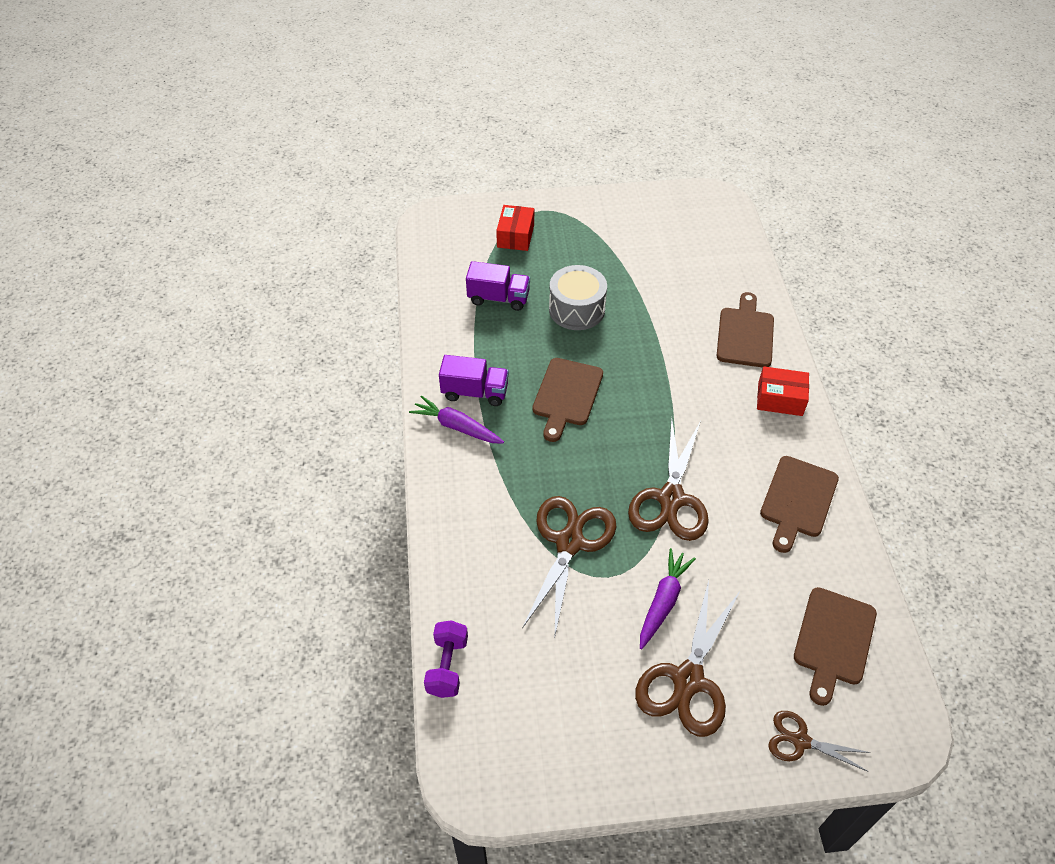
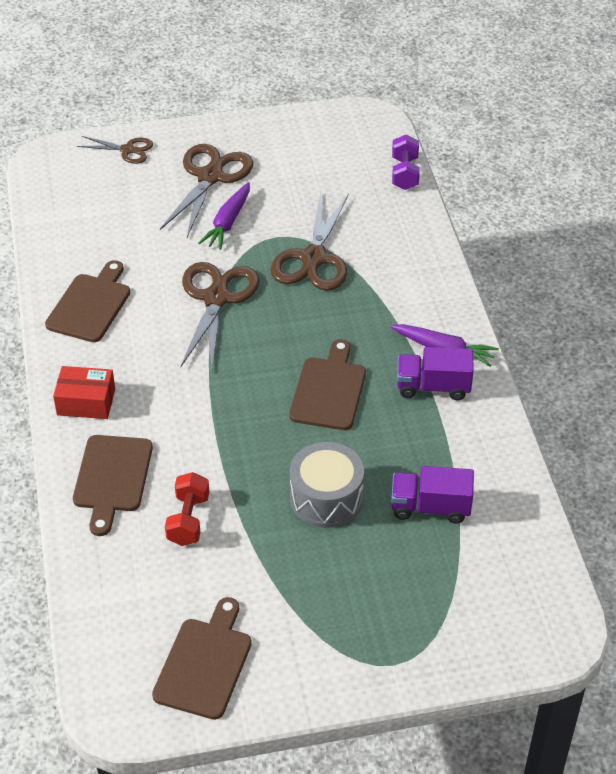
camera: 175 degrees right, 5 degrees down
(515, 236) = (426, 611): red box -> none
(682, 301) = (188, 520): none -> red dumbbell
(833, 640) = (85, 207): brown cutting board -> brown cutting board (204, 663)

